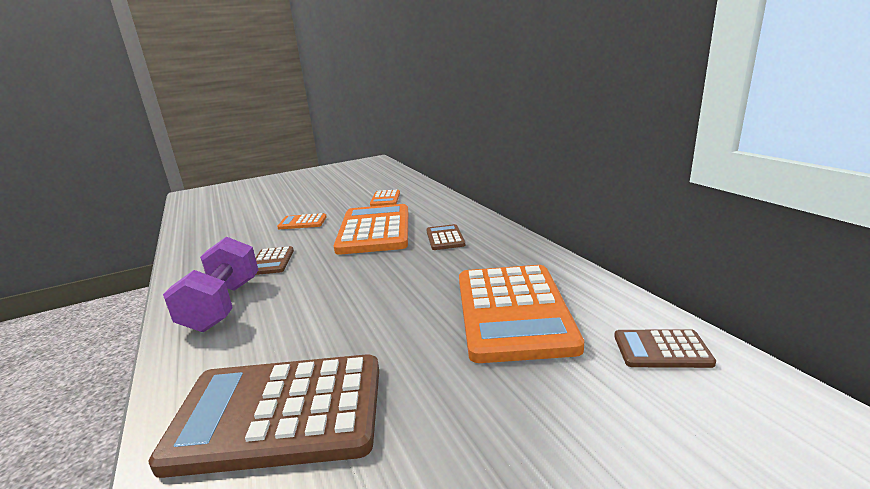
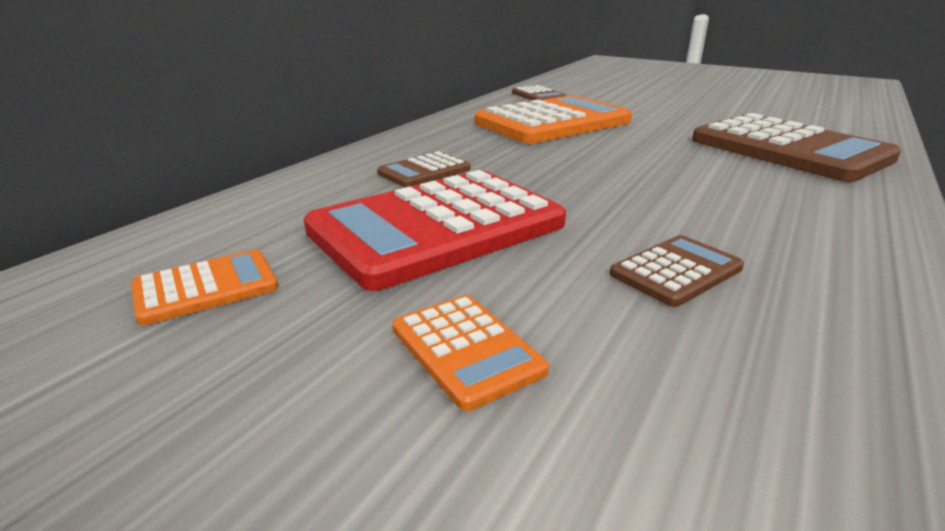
camera: 125 degrees left, 5 degrees up
(223, 305) = (812, 239): purple dumbbell -> none
(375, 230) = (437, 227): orange calculator -> red calculator

